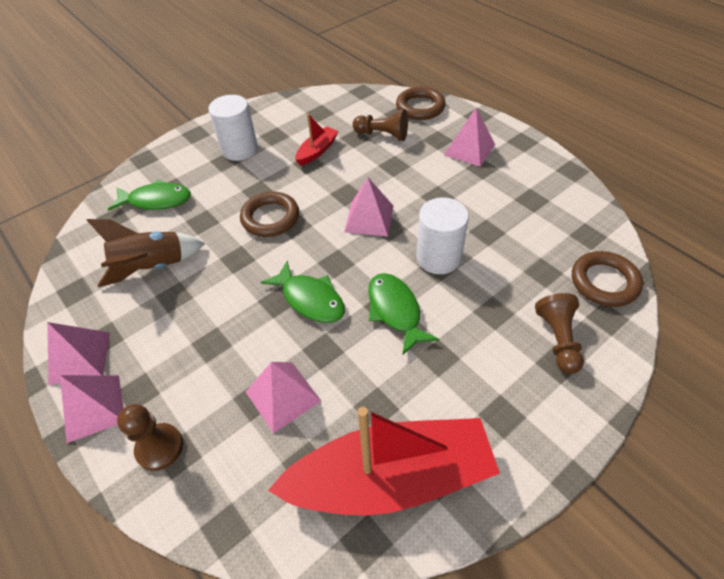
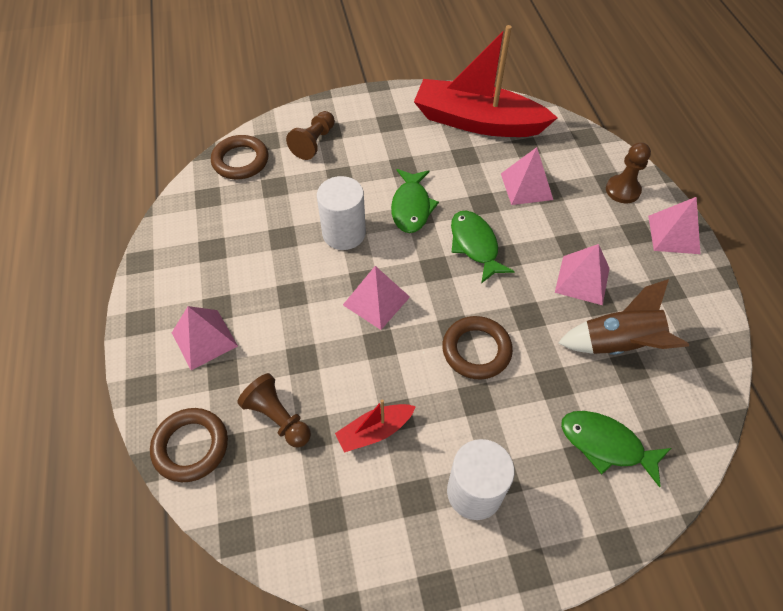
camera: 155 degrees left, 5 degrees up
(80, 358) = (689, 279): pink pyramid -> pink pyramid (582, 280)

